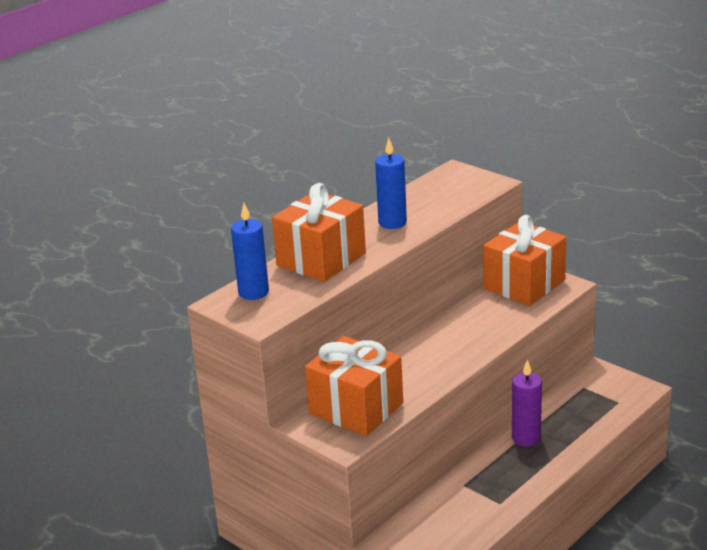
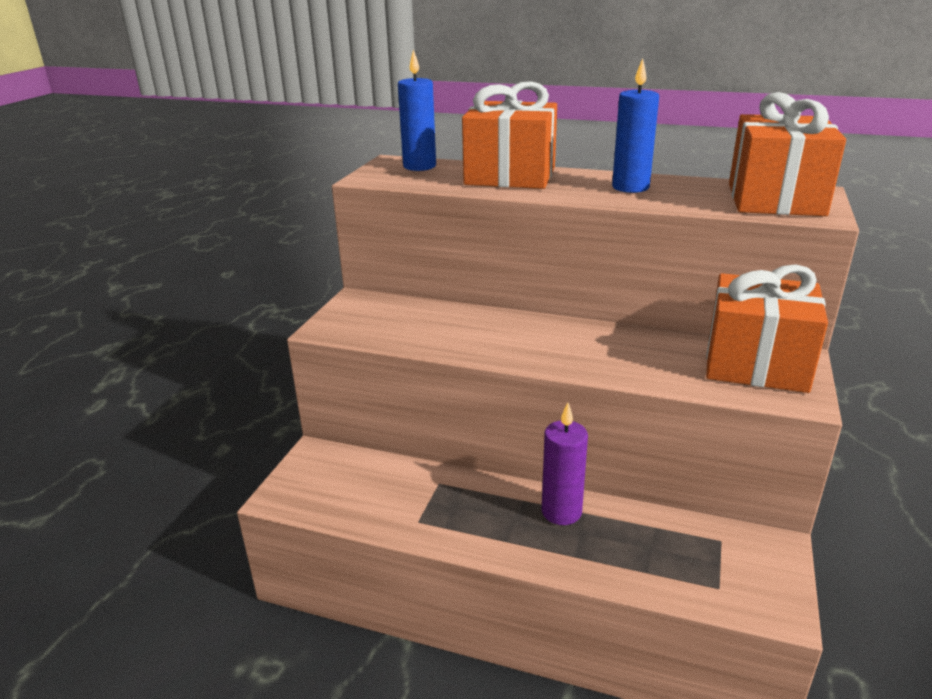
camera: 65 degrees right, 0 degrees up
(356, 408) = (391, 319): orange gift -> orange gift (775, 199)

